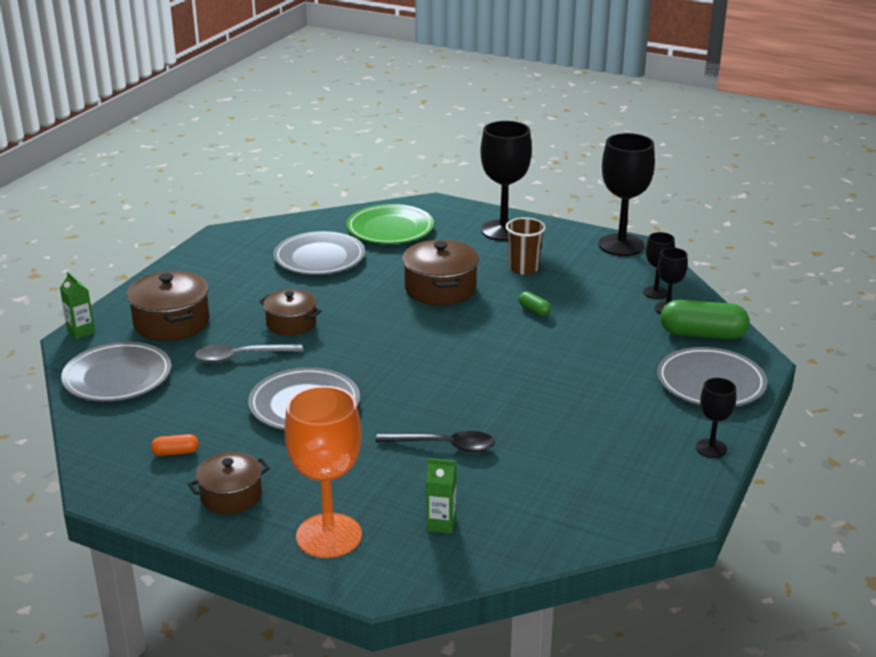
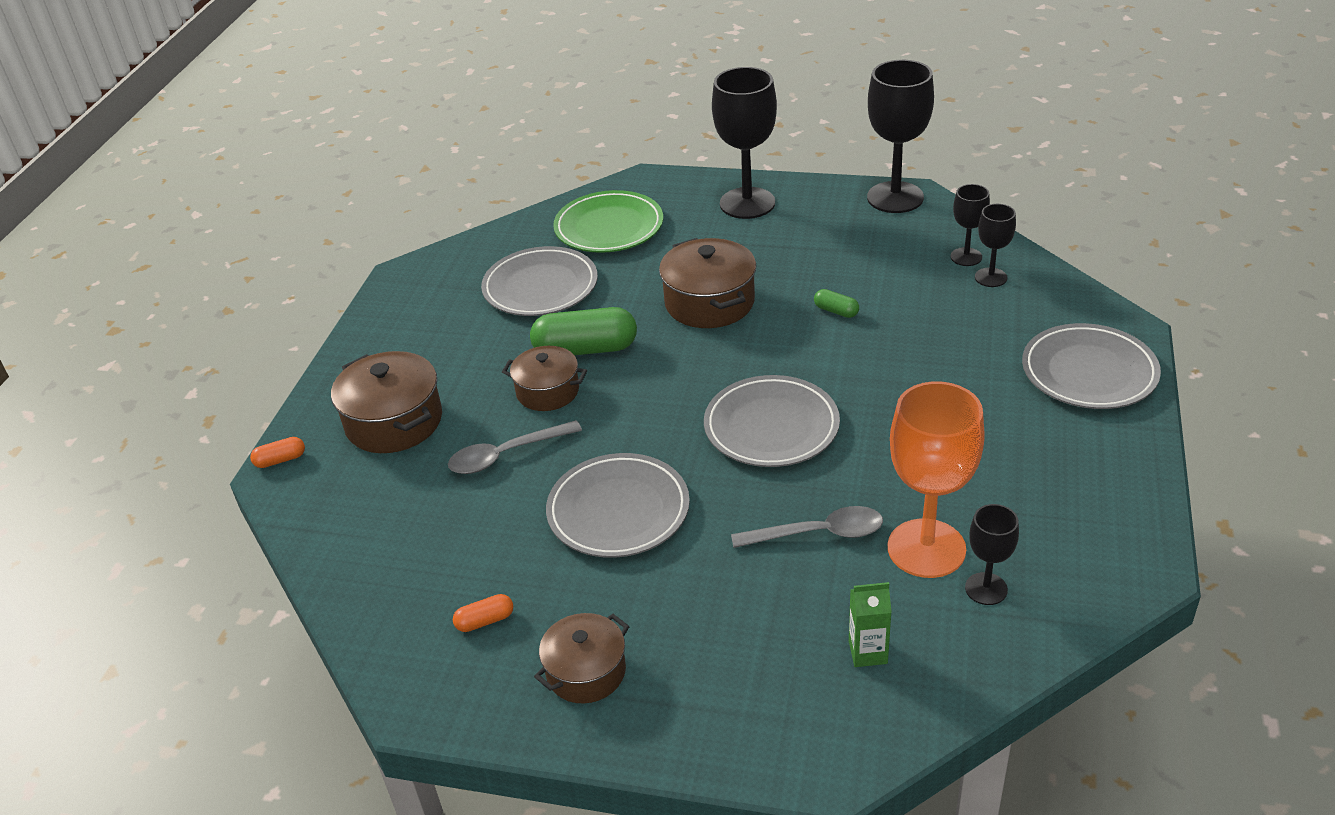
camera: 10 degrees left, 10 degrees up
(81, 332) = (280, 460): green carton -> orange capsule
(117, 377) = (358, 520): grey plate -> grey plate (771, 426)
(329, 536) = (737, 704): orange goblet -> orange goblet (926, 548)
(444, 446) = (818, 533): black spoon -> grey spoon
(523, 268) = (796, 253): brown cup -> none
(702, 334) = (1047, 305): green capsule -> green capsule (585, 349)
(711, 448) = (1134, 466): black goblet -> black goblet (986, 589)

